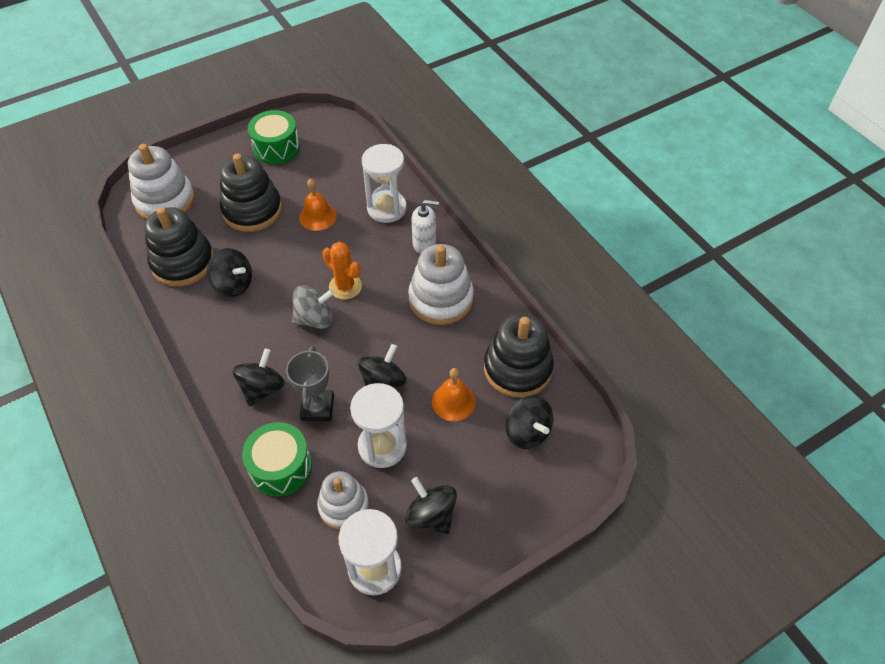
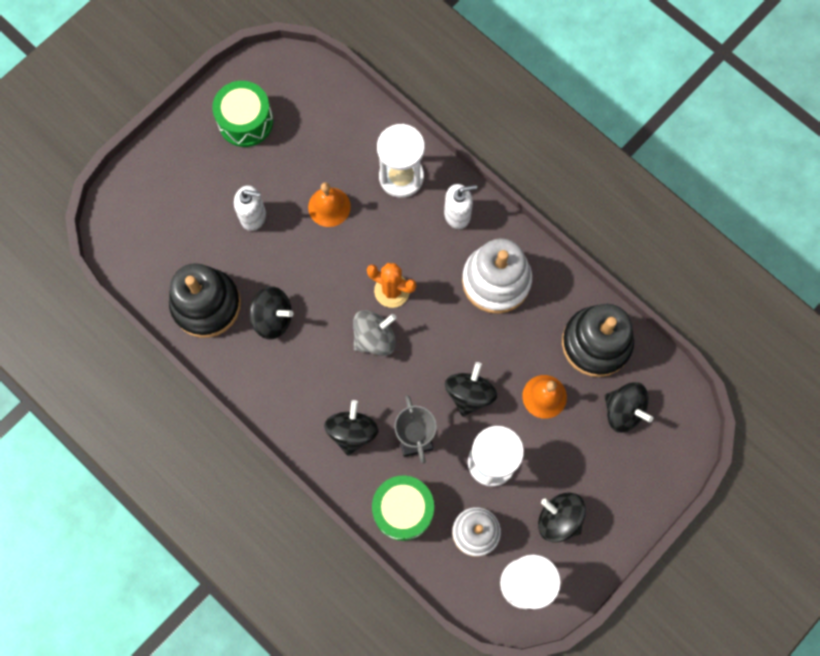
camera: 15 degrees left, 20 degrees up
(165, 200) = (149, 228): white stacking toy -> none
(252, 210) = (253, 216): black stacking toy -> white soap dispenser

